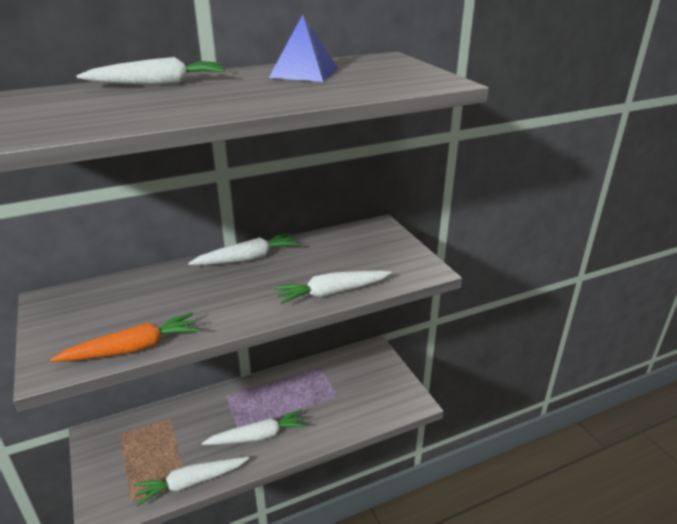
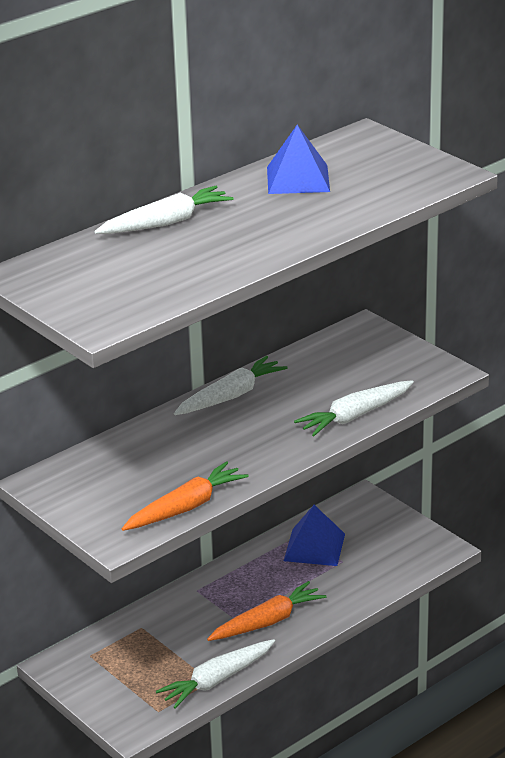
camera: 15 degrees left, 0 degrees up
(258, 436) = (267, 622): white carrot -> orange carrot
(323, 380) = (314, 547): none -> blue pyramid

